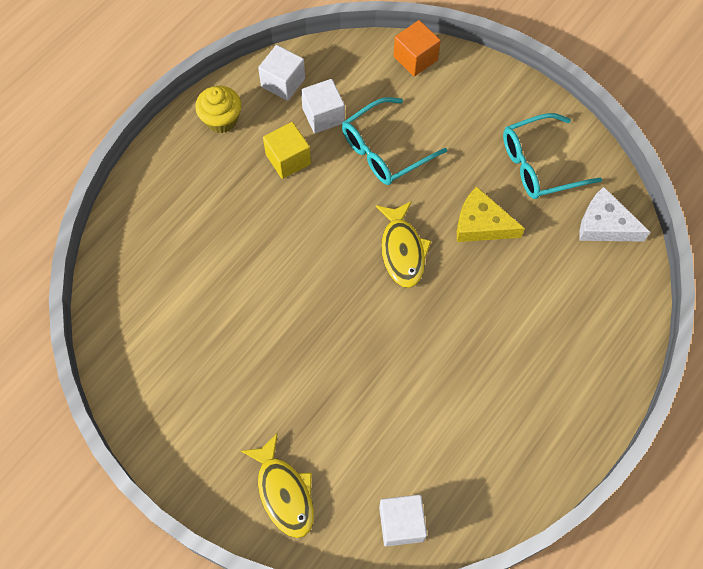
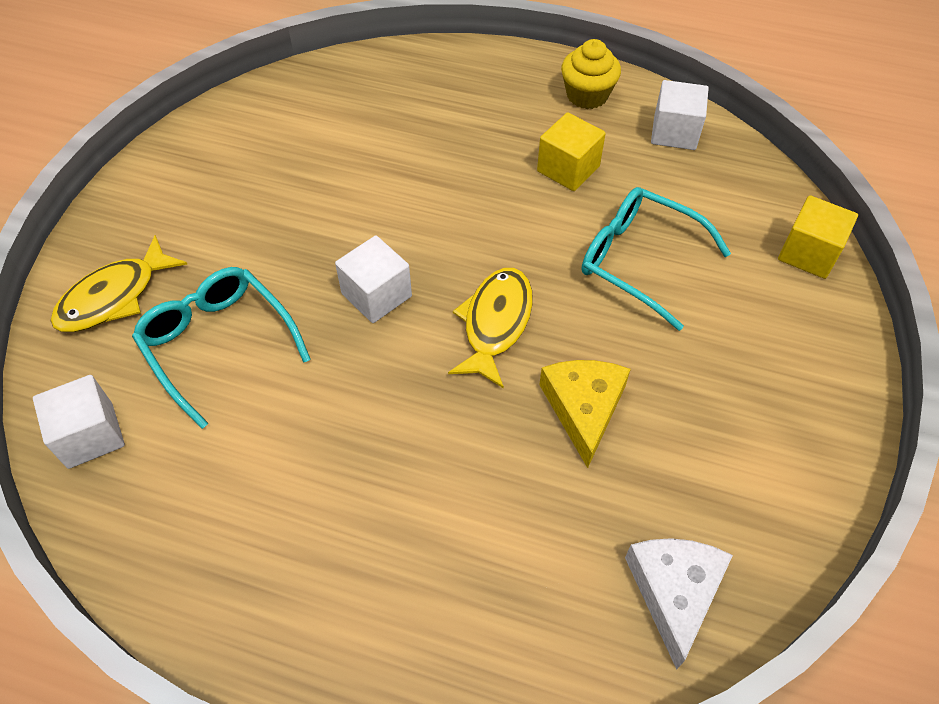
camera: 70 degrees right, 10 degrees down
(323, 115) = (652, 183): white cube -> white cube (376, 295)
(402, 250) = (495, 323): yellow fish -> yellow fish turned 135 degrees clockwise
(415, 58) = (808, 253): orange cube -> yellow cube
(540, 164) = (732, 462): turquoise glasses -> turquoise glasses (218, 344)

